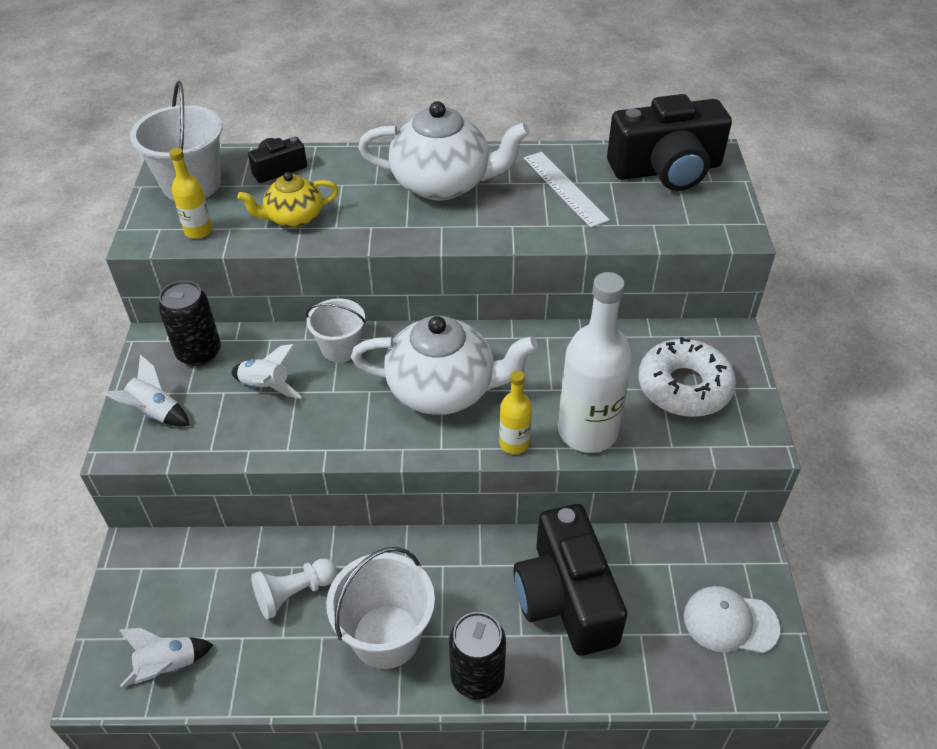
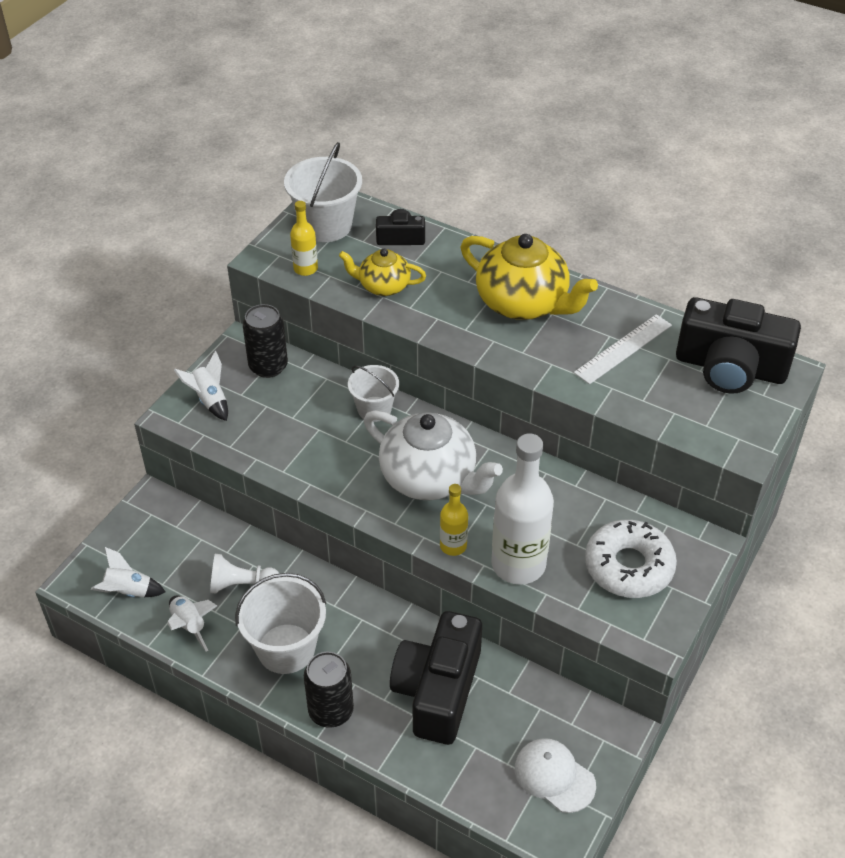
camera: 30 degrees right, 0 degrees up
(266, 387) = (299, 415): white rocket -> white rocket (190, 626)
(443, 183) = (523, 303): white teapot -> yellow teapot
(564, 188) = (623, 349): white ruler -> white ruler turned 45 degrees clockwise

